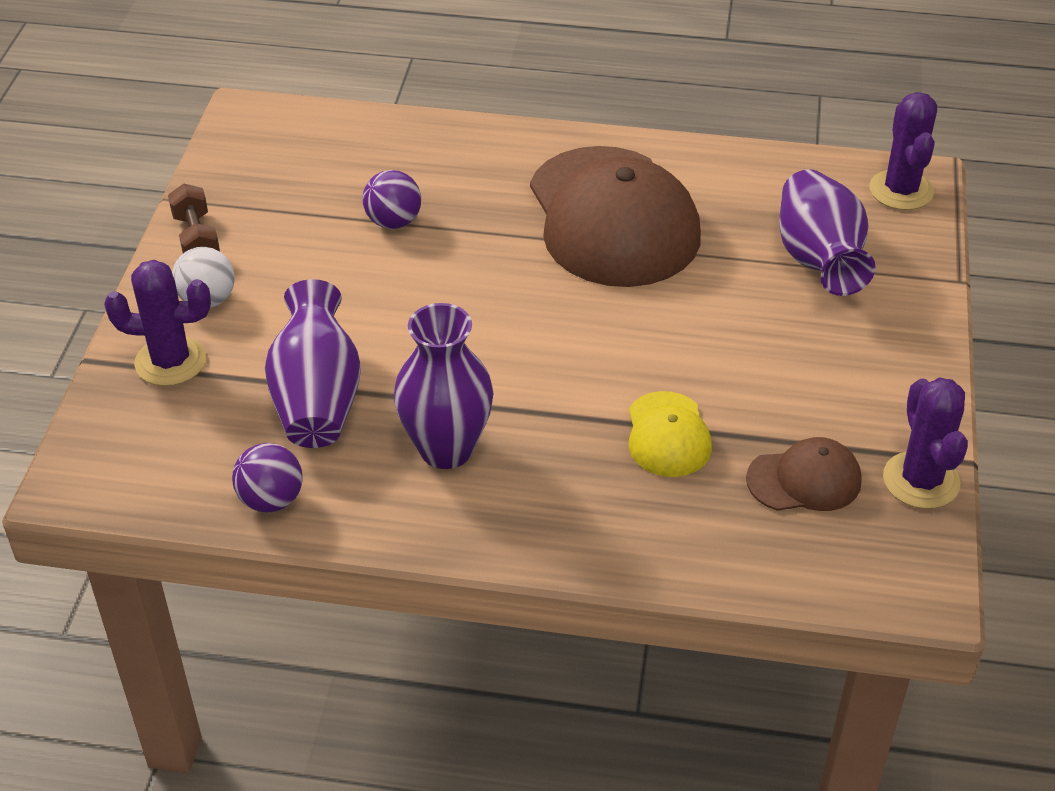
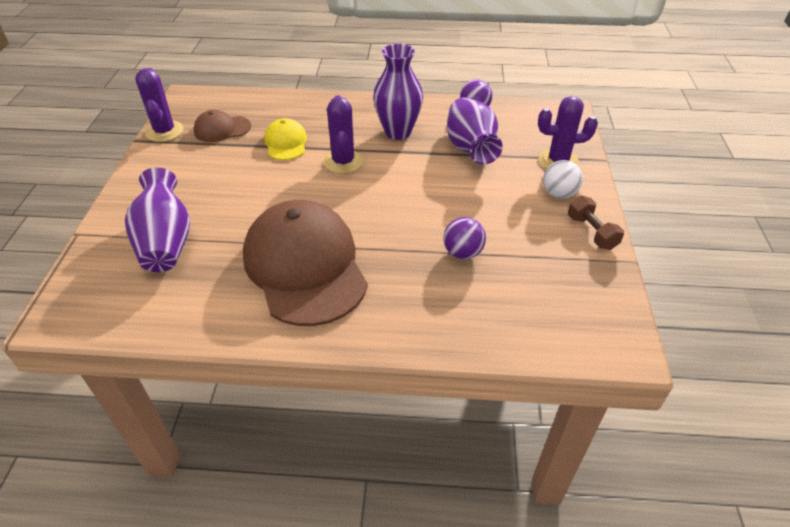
camera: 175 degrees right, 0 degrees up
(901, 190) = (74, 304): purple cactus -> purple cactus (343, 162)

